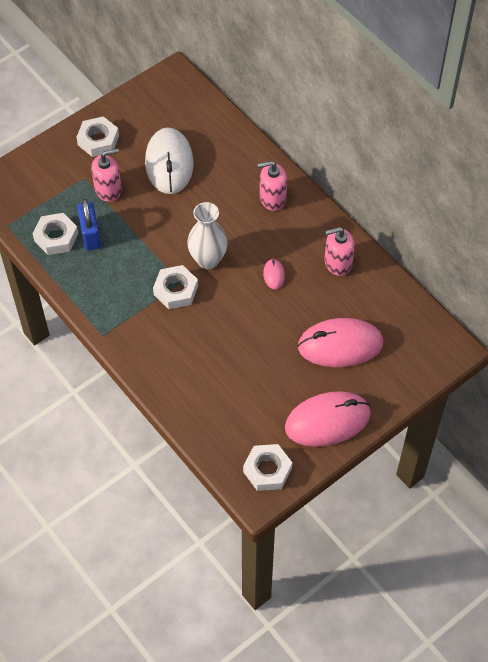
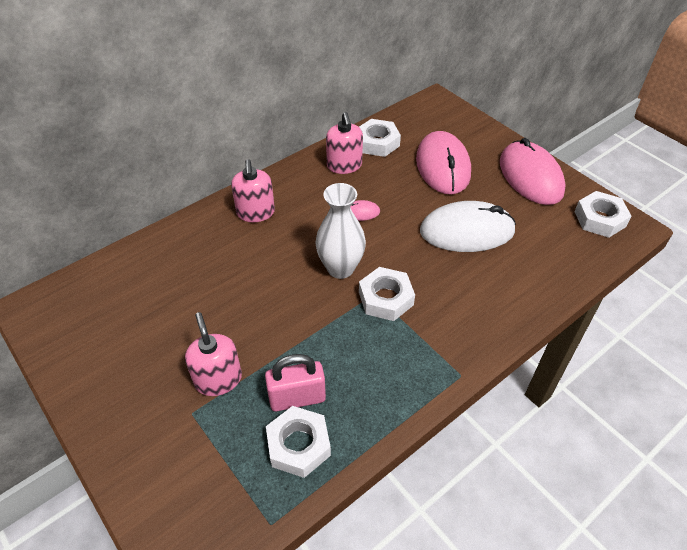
camera: 90 degrees left, 10 degrees down
(90, 235) = (297, 398): blue padlock -> pink padlock
(98, 140) = (124, 397): white nut -> white nut (377, 142)
(169, 163) = (185, 309): white mouse -> white mouse (467, 231)

